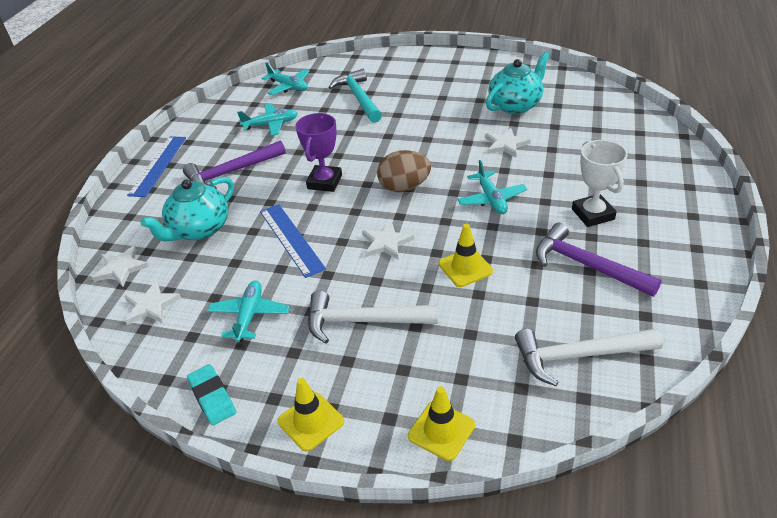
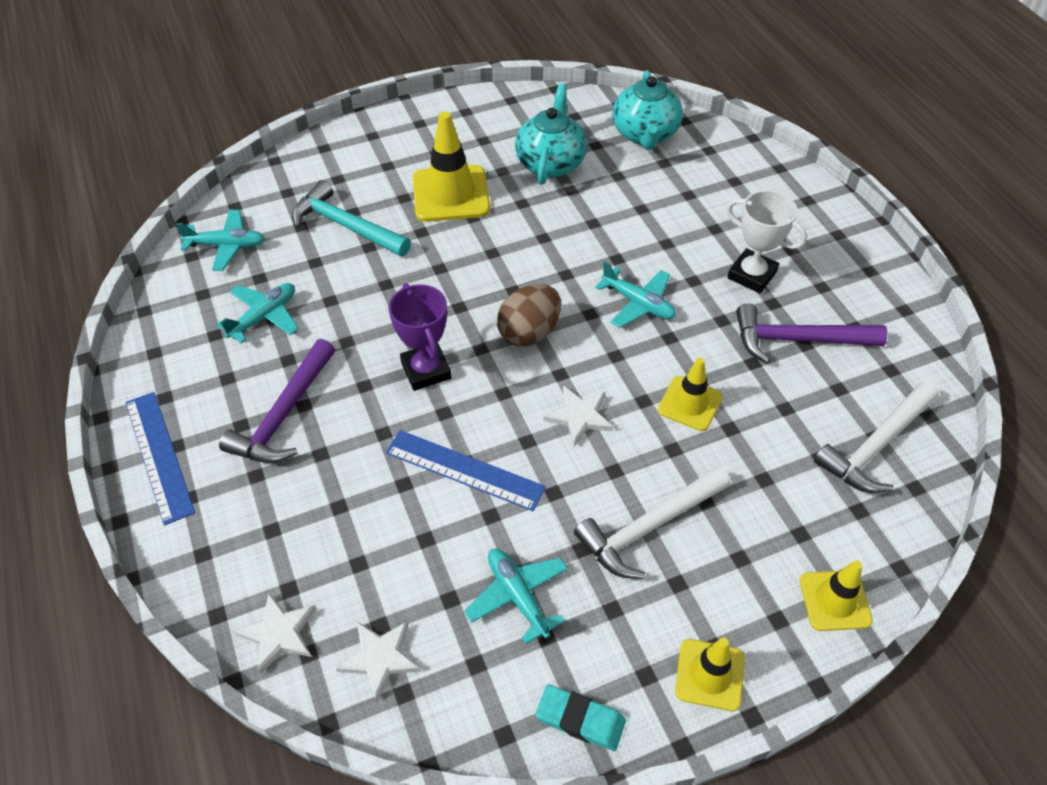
camera: 40 degrees left, 10 degrees up
(199, 230) = (329, 520): turquoise teapot -> turquoise teapot (645, 134)
(434, 101) = (451, 194): none -> yellow traffic cone
(506, 144) = (588, 223): white star -> none

